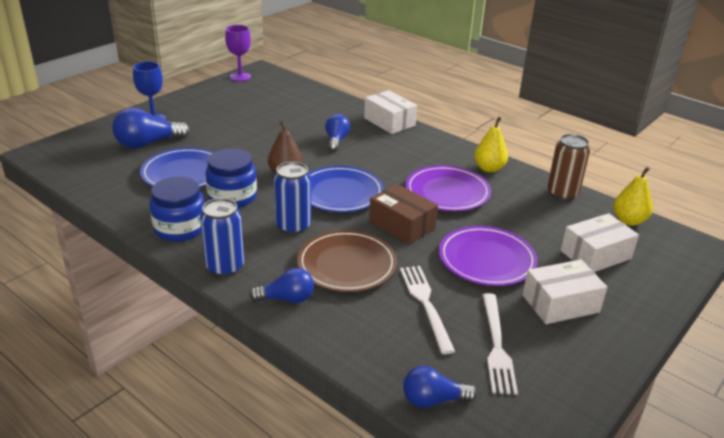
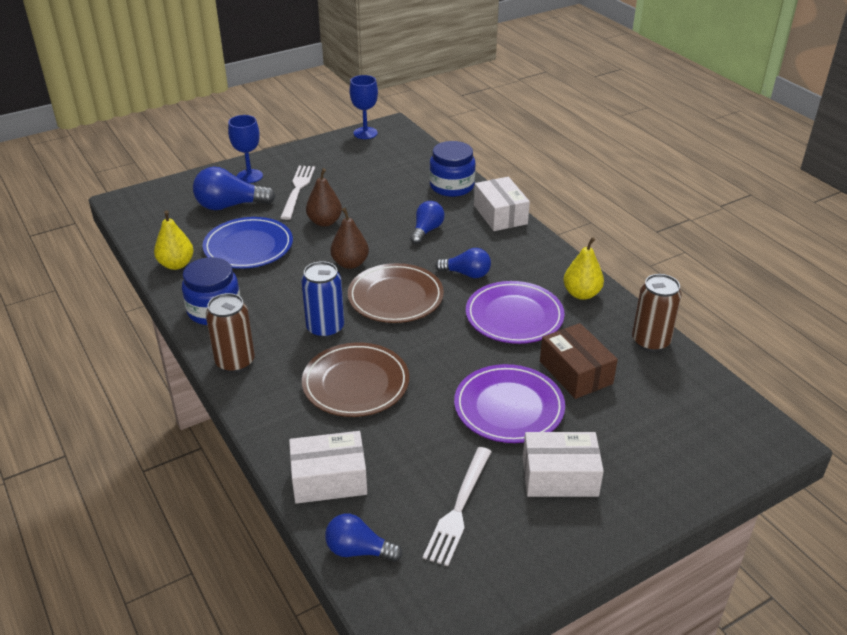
camera: 20 degrees right, 5 degrees up
(225, 267) = (235, 362): blue can -> brown can
(232, 197) = (282, 283): blue jar -> blue jar (452, 186)
(240, 77) = (365, 133): purple goblet -> blue goblet
(243, 145) = (324, 222): none -> brown pear
(287, 299) = (276, 409): blue light bulb -> blue light bulb (466, 274)
(340, 193) = (395, 297): blue plate -> brown plate
(401, 225) = (439, 348): brown box -> brown box (575, 372)
(426, 304) = (412, 445): white fork -> white fork (297, 190)
(595, 255) = (640, 426): white box -> white box (329, 479)
(628, 221) = (710, 391): yellow pear -> yellow pear (176, 264)

